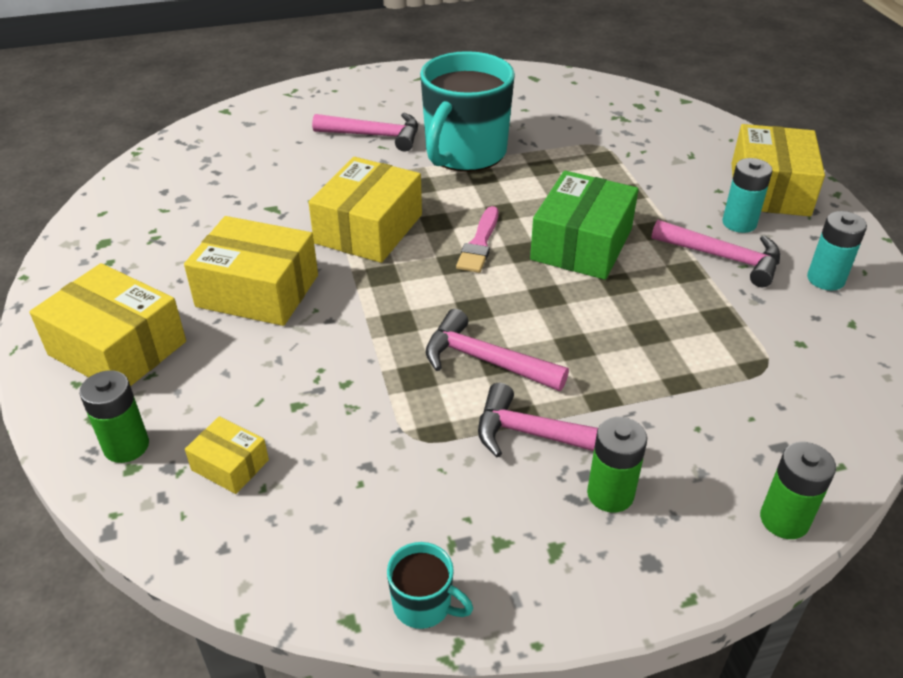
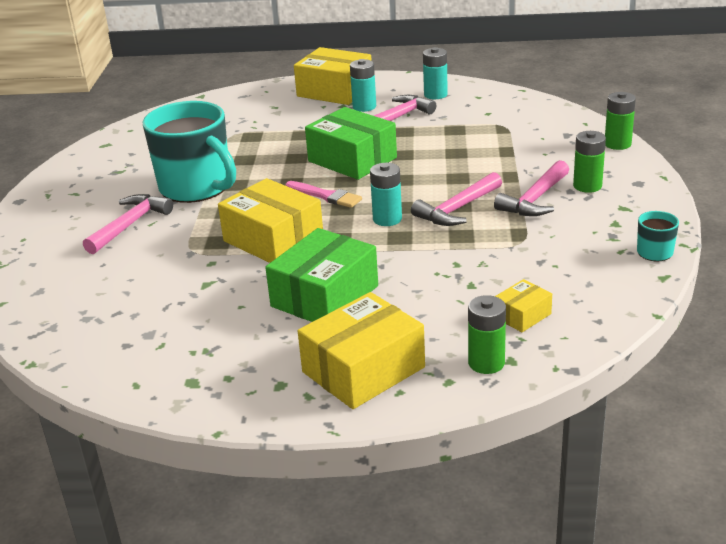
camera: 70 degrees left, 10 degrees down
(257, 290) = (324, 296): yellow box -> green box
(439, 303) = (387, 219): none -> turquoise battery

